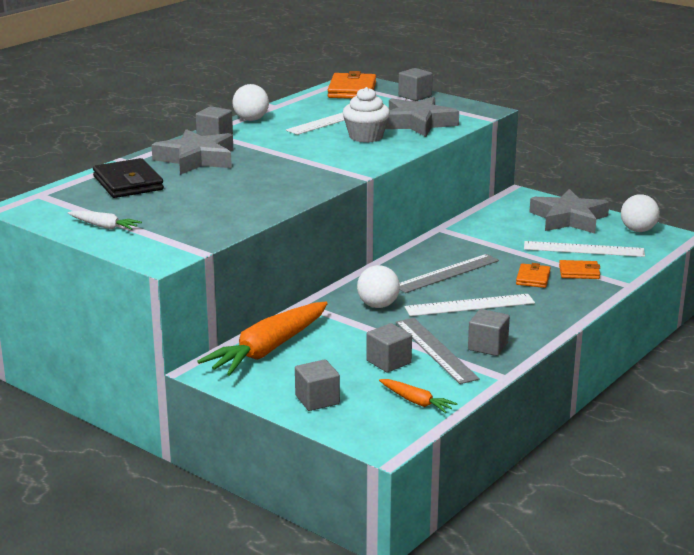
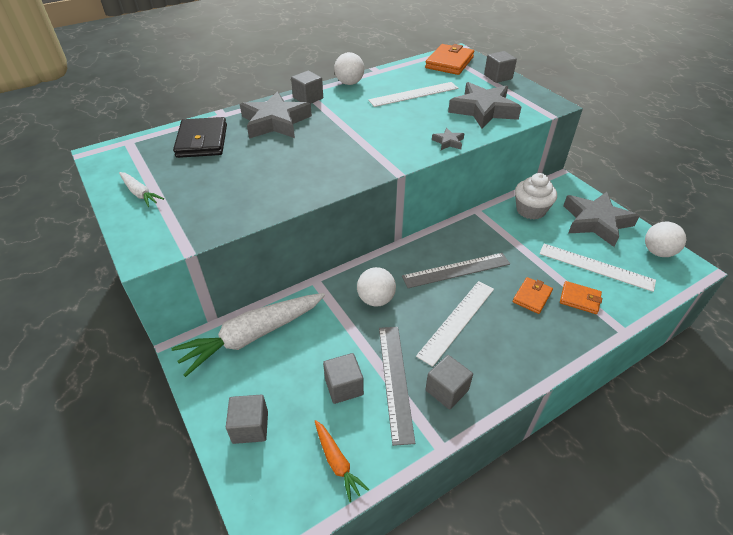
camera: 20 degrees right, 20 degrees up
(268, 349) = (253, 336): orange carrot -> white carrot
(366, 137) = (429, 119): white cupcake -> white cupcake (530, 210)
(399, 150) = (448, 142): none -> grey star
(469, 305) = (457, 321): white ruler -> white ruler turned 60 degrees counterclockwise

